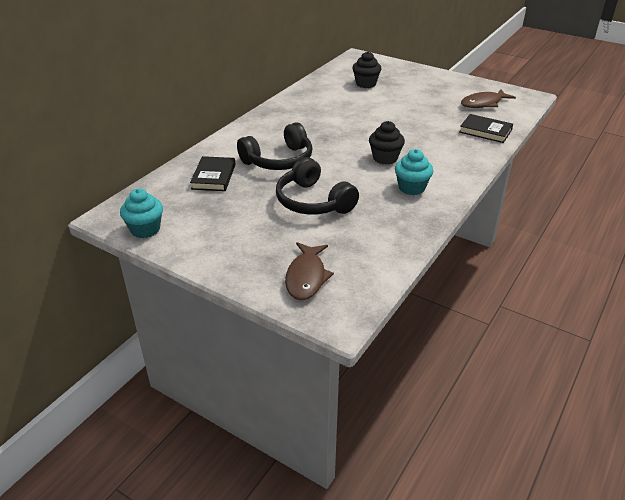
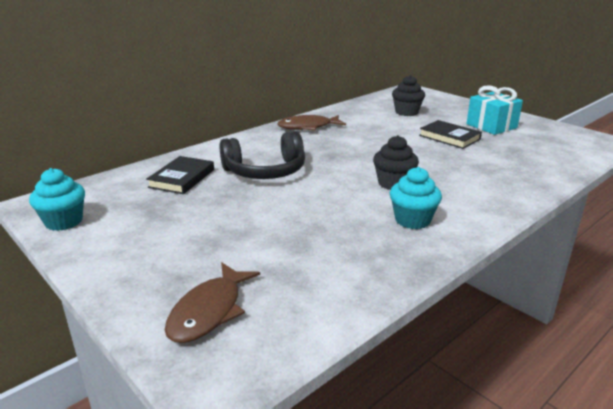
camera: 15 degrees right, 10 degrees down
(313, 202) = (277, 219): black headphones -> none
(440, 91) = (491, 126): none -> turquoise gift
(483, 103) = (542, 142): brown fish -> brown fish (308, 127)
(485, 131) = (536, 170): black book -> black book (449, 137)

